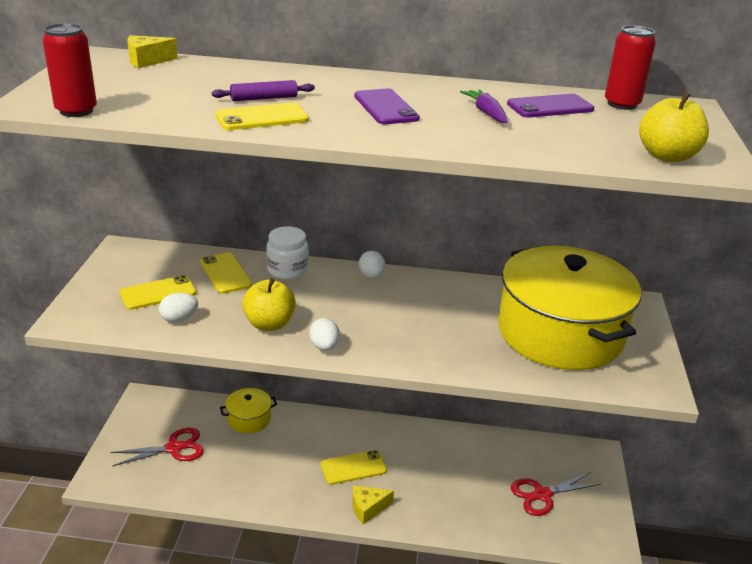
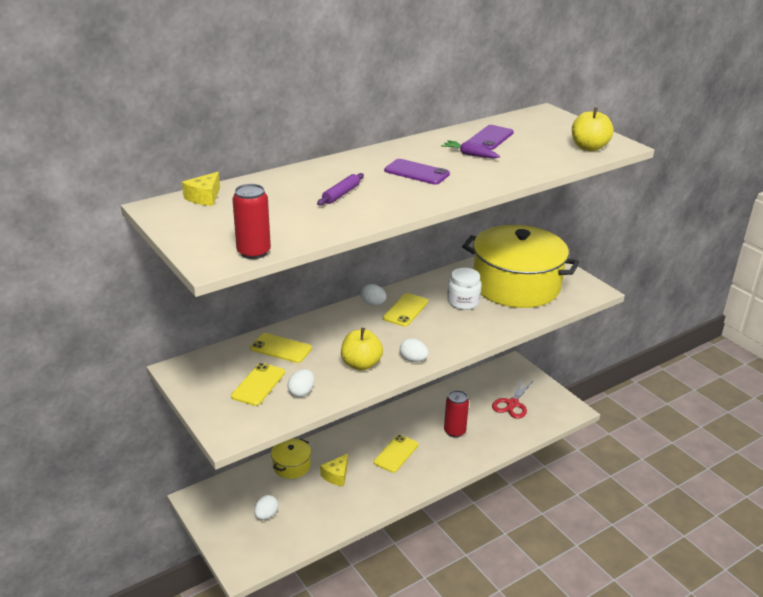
camera: 40 degrees left, 0 degrees up
(174, 448) = (266, 515): red scissors -> white egg
(262, 118) = (370, 208): yellow phone -> yellow phone (405, 310)
(287, 270) = (316, 326): white jar -> white jar (463, 302)
(368, 508) = (433, 471): yellow cheese -> yellow cheese (336, 475)
(622, 104) = (517, 122): red can -> red can (454, 431)

